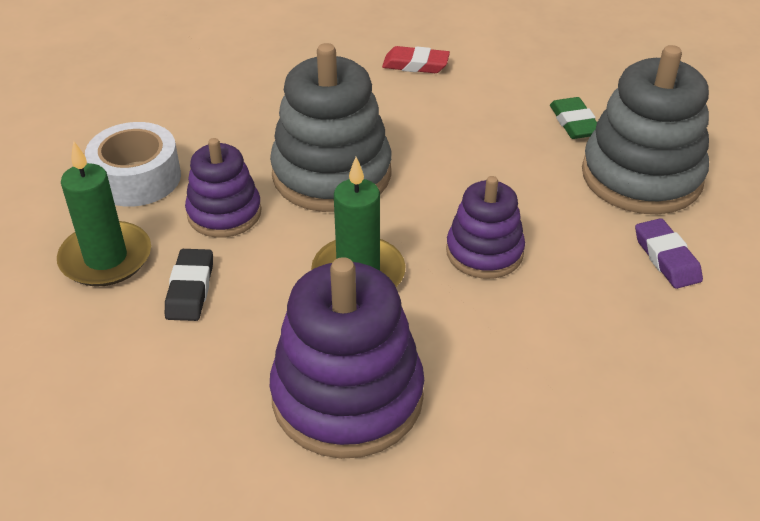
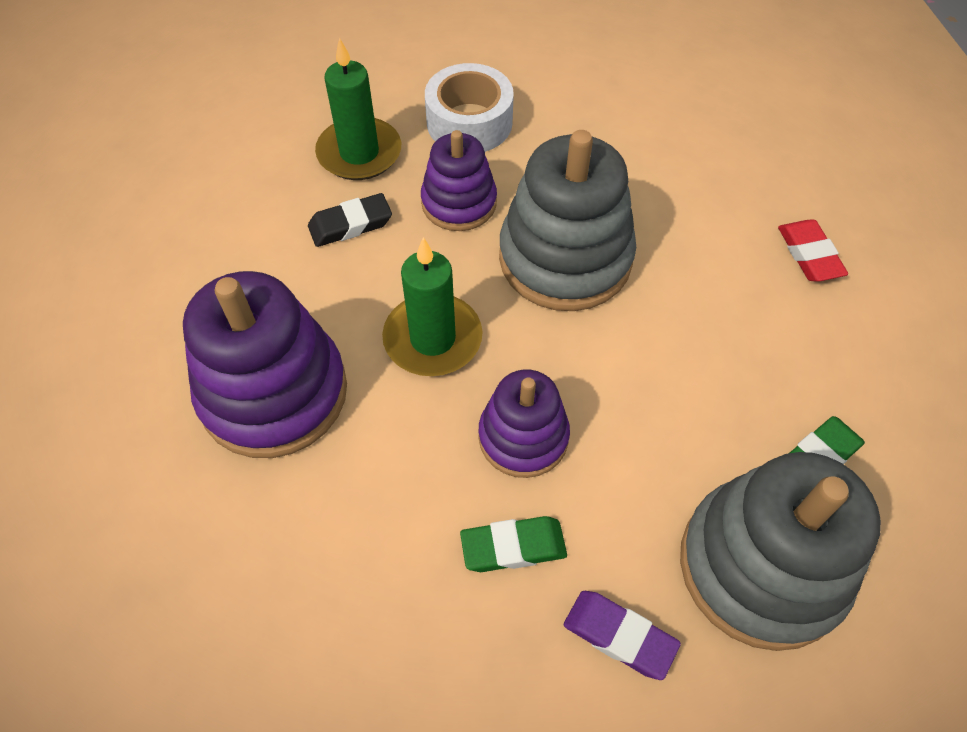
camera: 65 degrees right, 15 degrees up
(576, 288) = (513, 547): none -> green eraser
(666, 258) = (619, 636): purple eraser -> purple eraser turned 75 degrees clockwise

